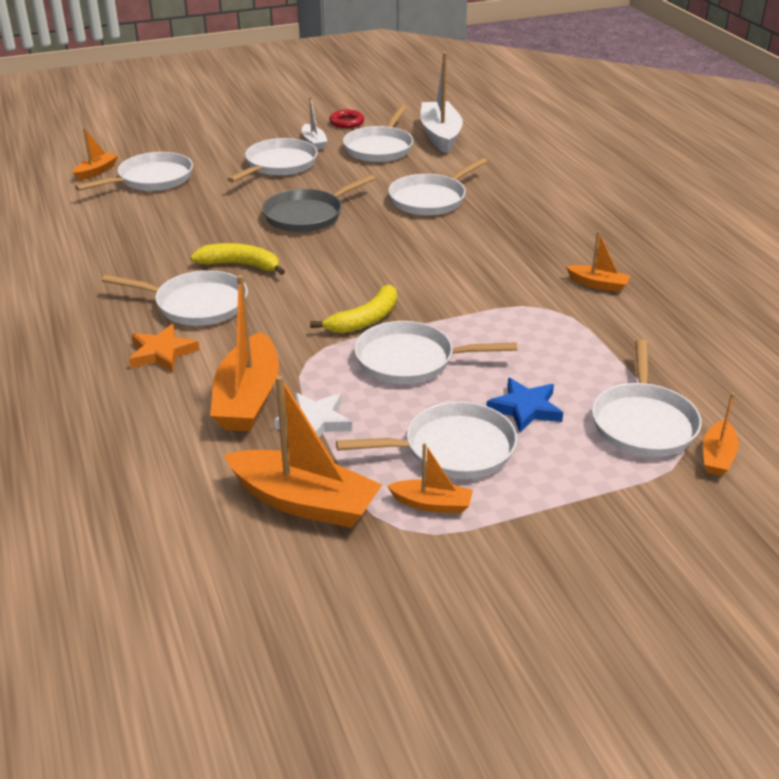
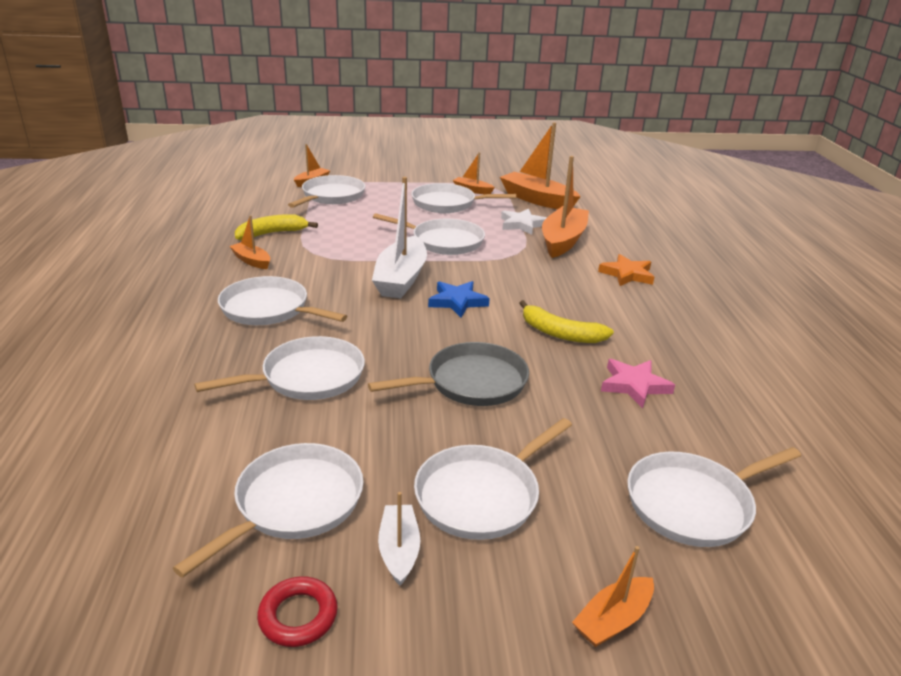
camera: 165 degrees left, 5 degrees down
(96, 171) = (801, 549): orange boat -> orange boat (613, 620)
(176, 234) = (634, 385): none -> pink star
(197, 304) = (602, 304): white pan -> white pan (268, 309)
(365, 320) = (462, 269): yellow banana -> yellow banana (271, 233)
(440, 136) = (164, 516): white boat -> white boat (401, 279)
(525, 408) = (391, 210): blue star -> blue star (457, 302)

